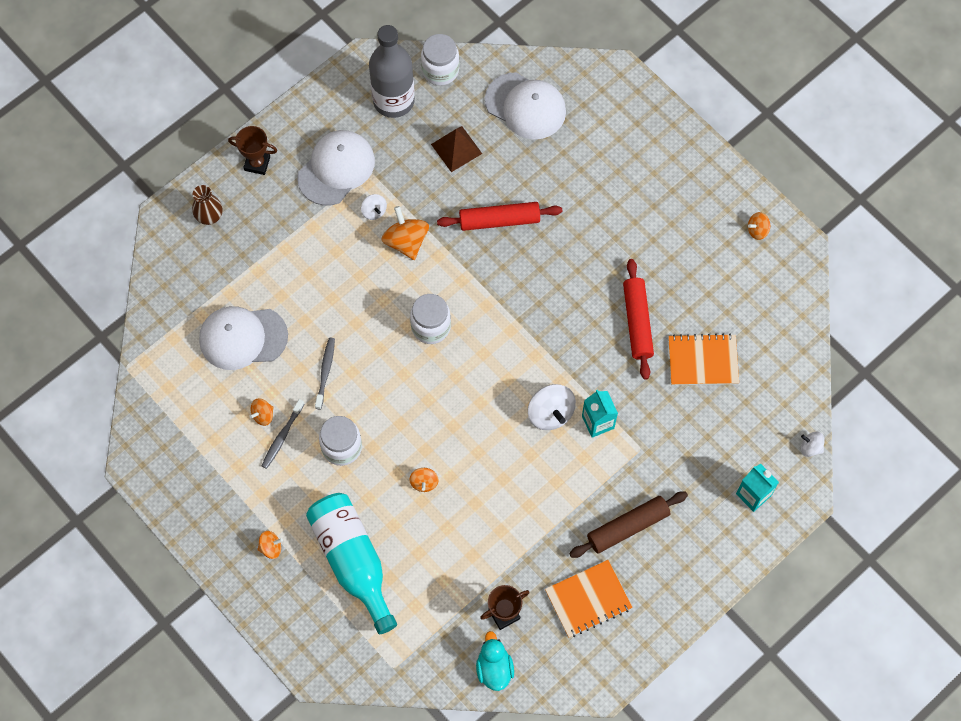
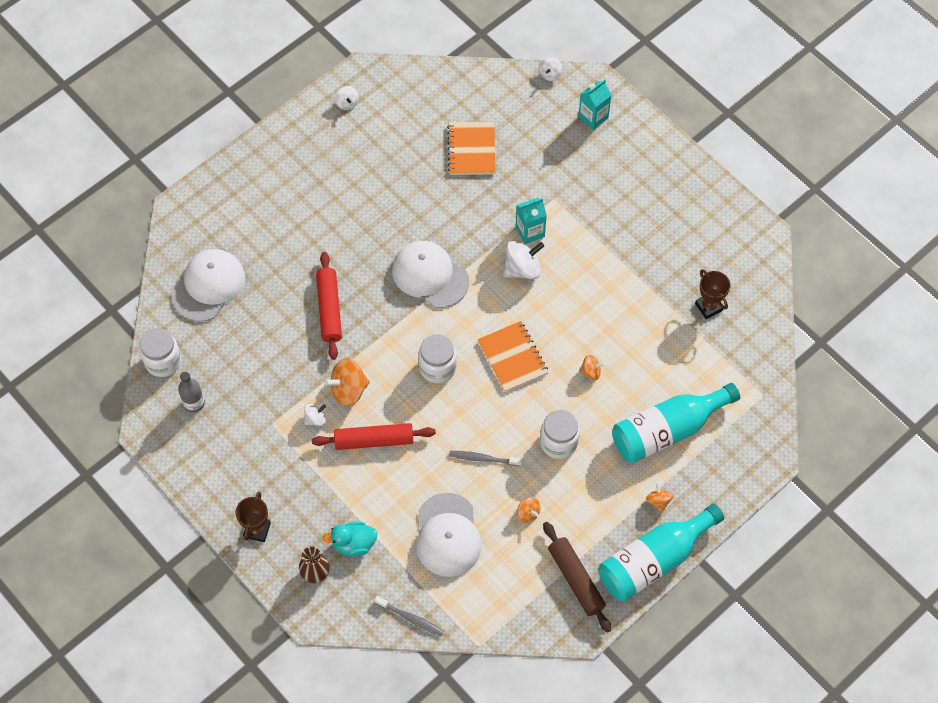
camera: 90 degrees left, 5 degrees down
(205, 540) = (654, 560): none -> turquoise bottle
(282, 437) = (549, 495): grey toothbrush -> grey toothbrush (410, 618)
(336, 169) = (267, 454): white cap -> white cap (430, 275)
(393, 101) = (194, 403): grey bottle -> grey bottle, size x0.51
(456, 149) = (251, 346): brown pyramid -> none
(494, 668) = (757, 315): turquoise duck -> turquoise duck (354, 544)
(588, 599) = (691, 242): orange notebook -> orange notebook (513, 357)
(628, 527) = (626, 211): brown rolling pin -> brown rolling pin (576, 579)
(637, 322) = (434, 198): red rolling pin -> red rolling pin (374, 440)
(757, 230) = (347, 103): orange spinning top -> white spinning top

